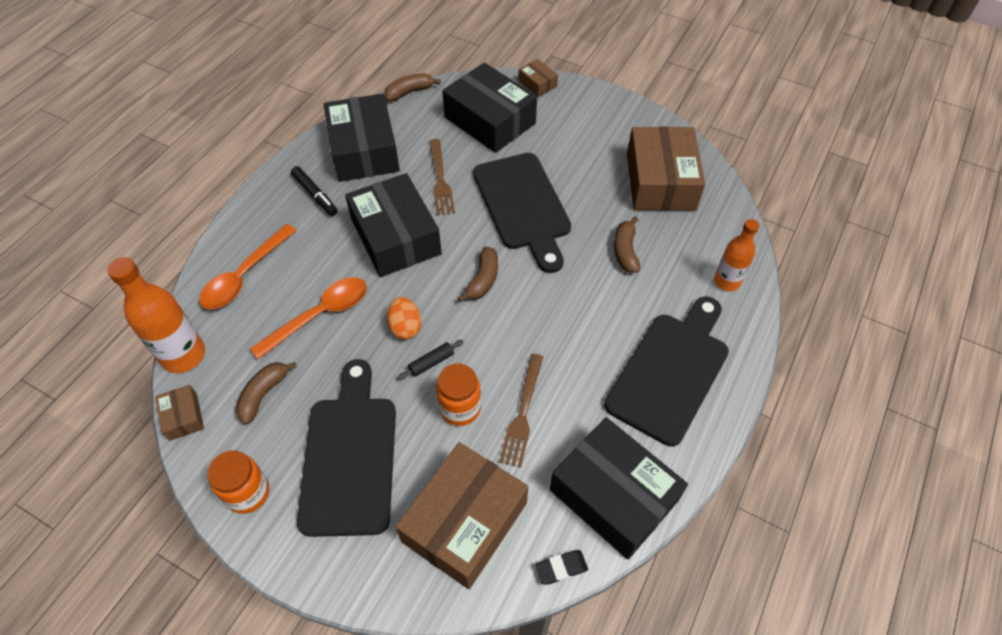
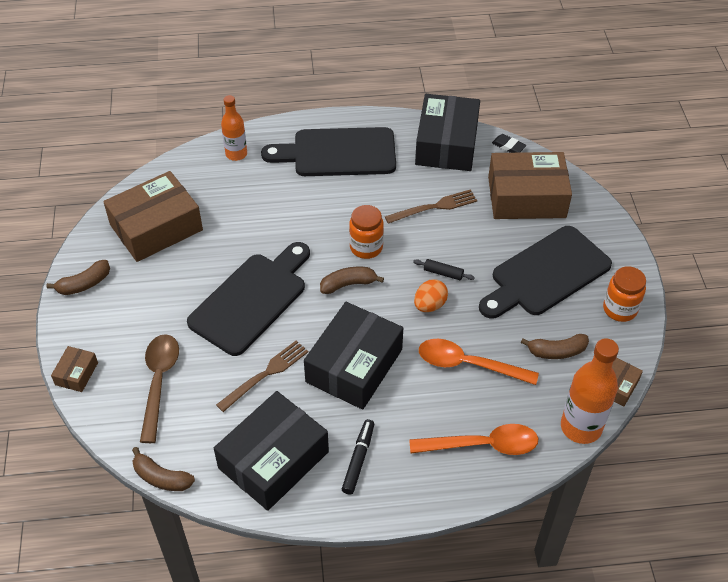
camera: 125 degrees left, 5 degrees down
(460, 408) = (461, 239): orange jar -> orange jar (366, 247)
(490, 120) = (159, 382): black box -> brown spoon
(625, 251) = (251, 217): brown banana -> brown banana (84, 284)

